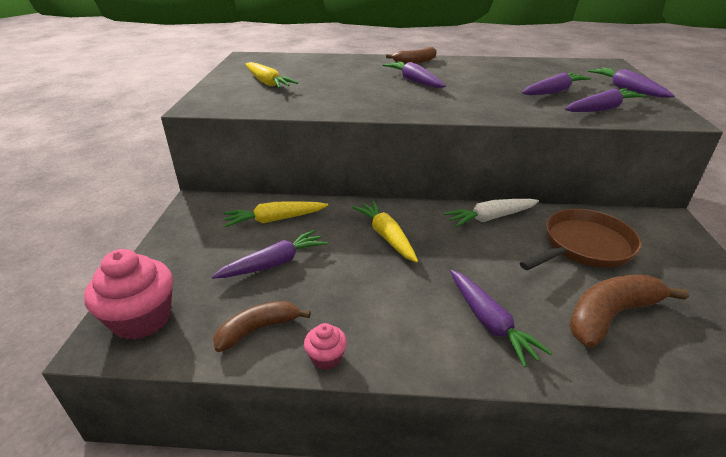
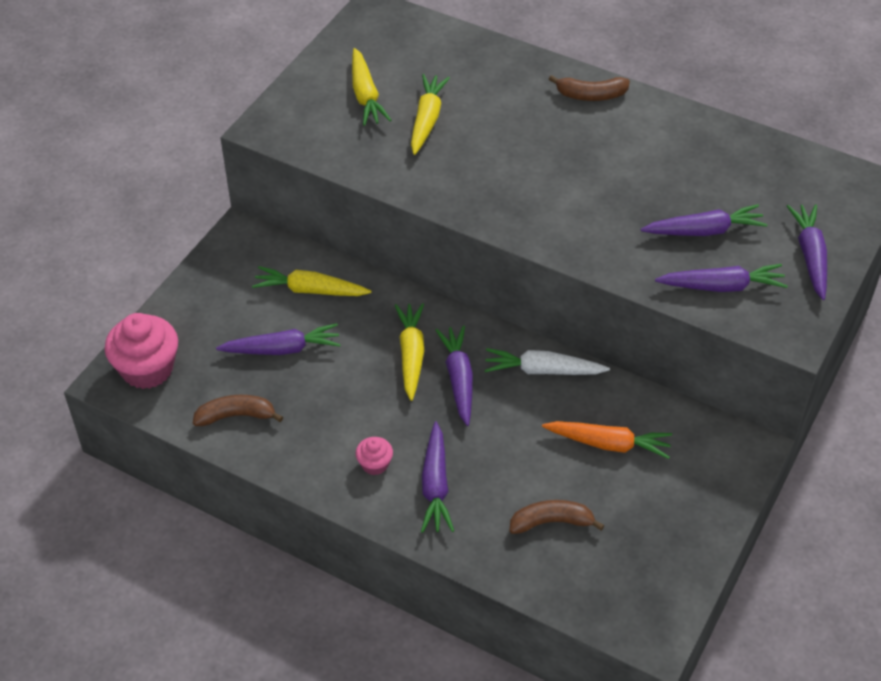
camera: 25 degrees right, 15 degrees up
(321, 84) = (427, 120): none -> yellow carrot
(326, 357) = (277, 462): pink cupcake -> pink cupcake (375, 464)
(414, 81) = (548, 148): purple carrot -> purple carrot (458, 379)
(583, 246) = (608, 444): brown pan -> orange carrot
(610, 315) = (551, 522): brown banana -> brown banana, size x0.66

